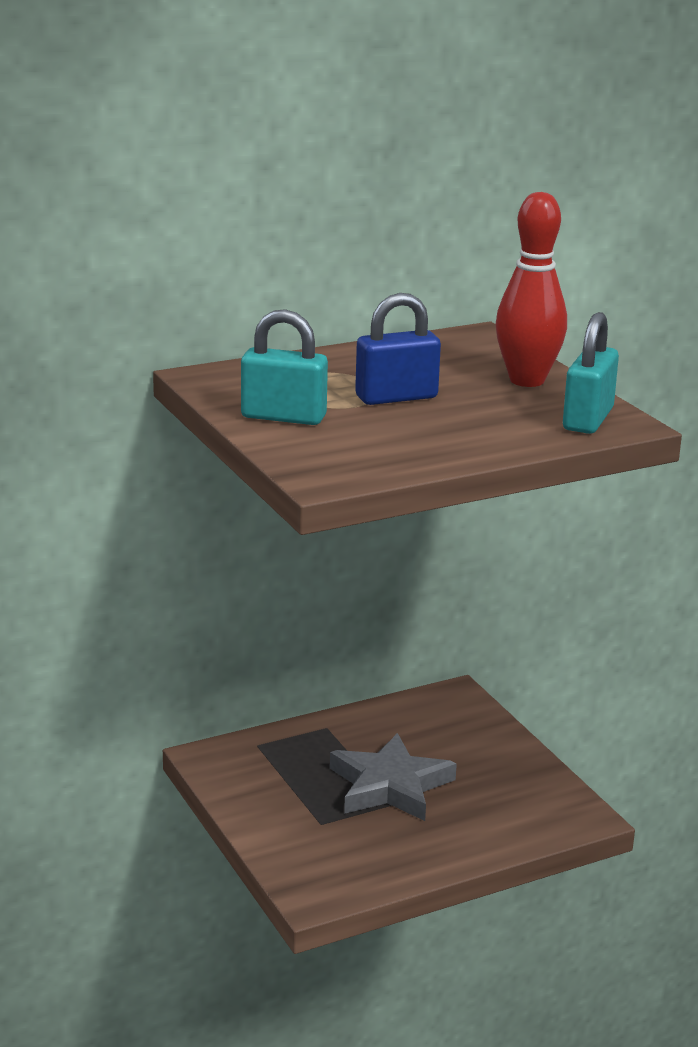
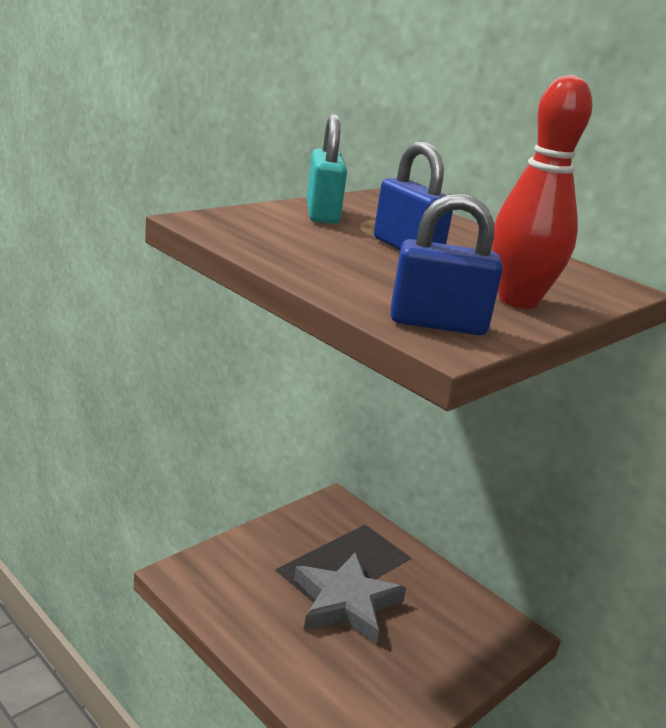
camera: 70 degrees right, 0 degrees up
(587, 419) = (437, 324): turquoise padlock -> blue padlock

